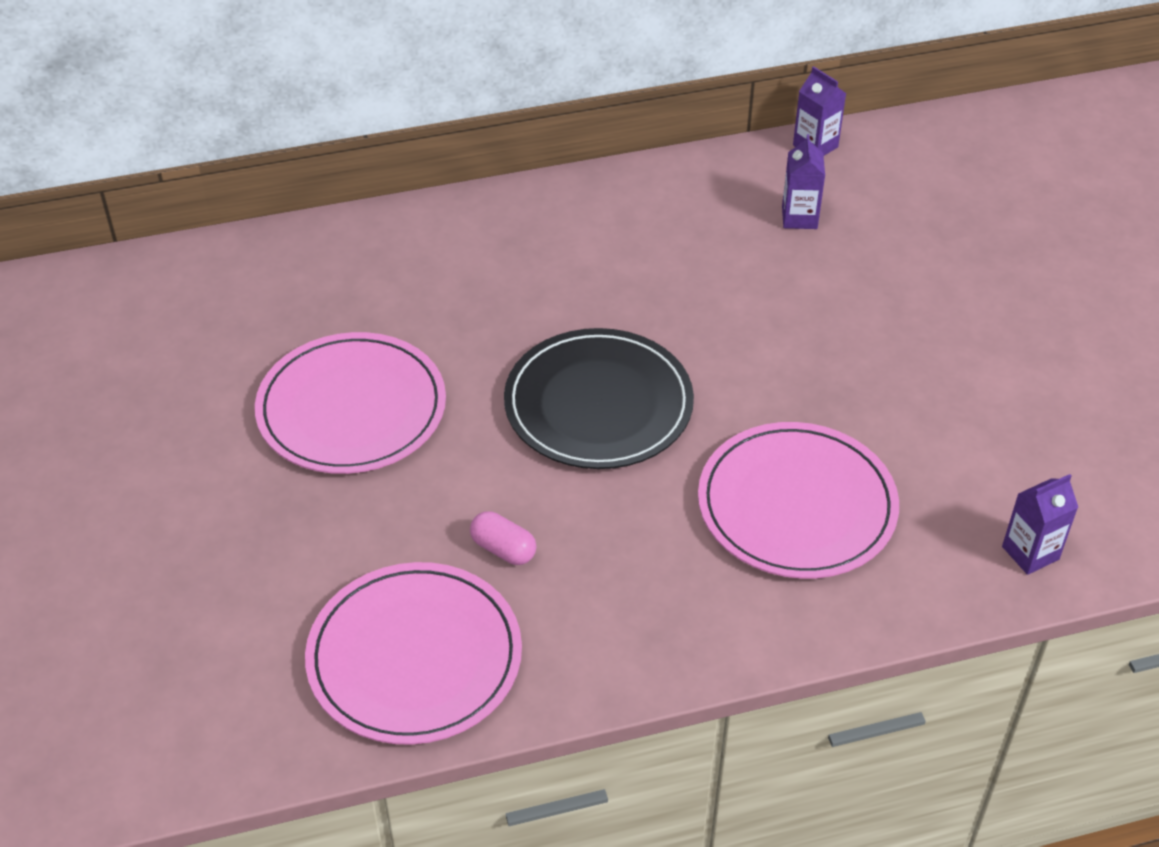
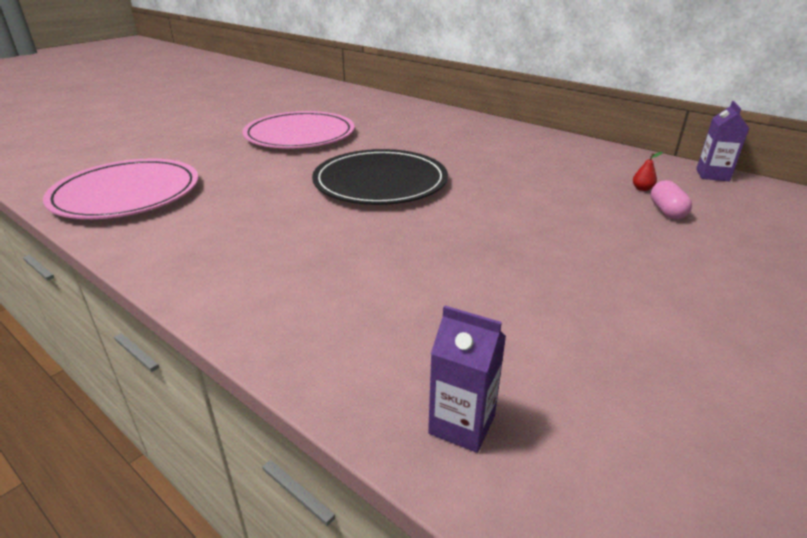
camera: 55 degrees right, 15 degrees down
(503, 549) = (232, 191): pink capsule -> pink capsule (667, 211)
(797, 505) = (373, 270): pink plate -> none
(799, 217) = (642, 189): purple carton -> red pear

